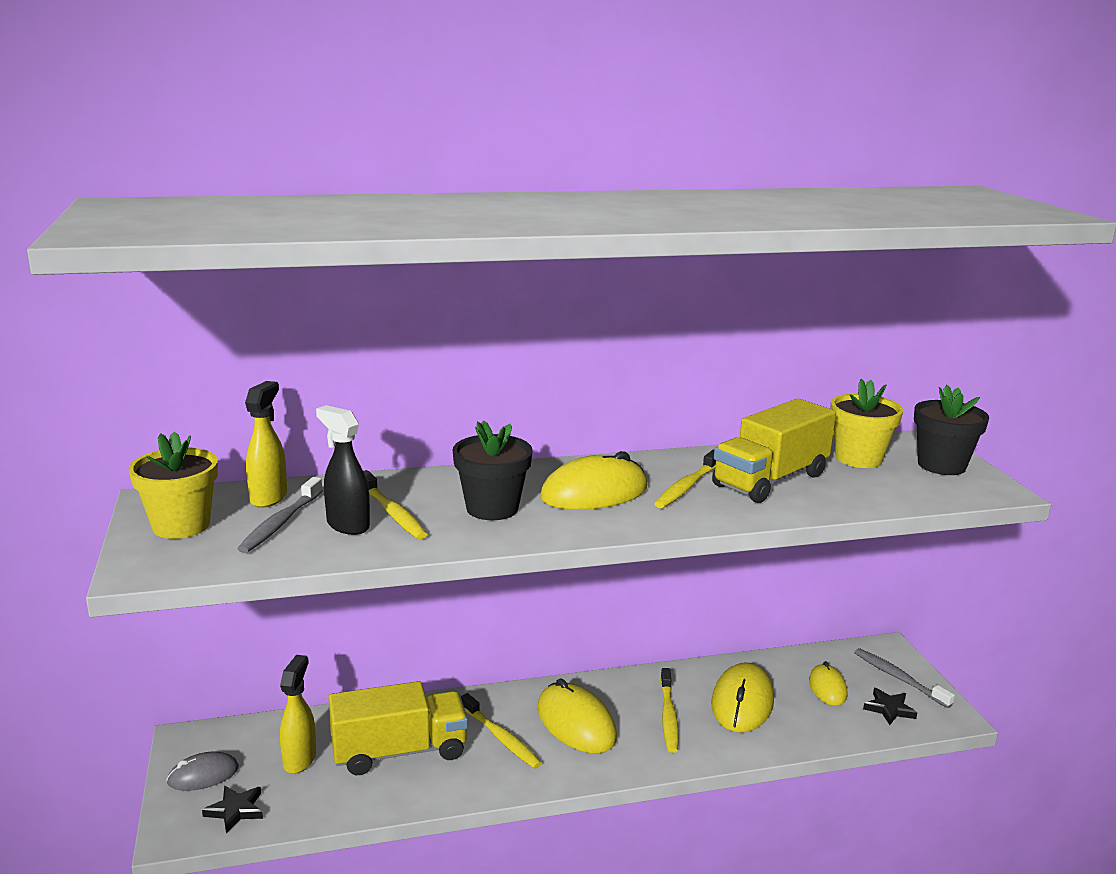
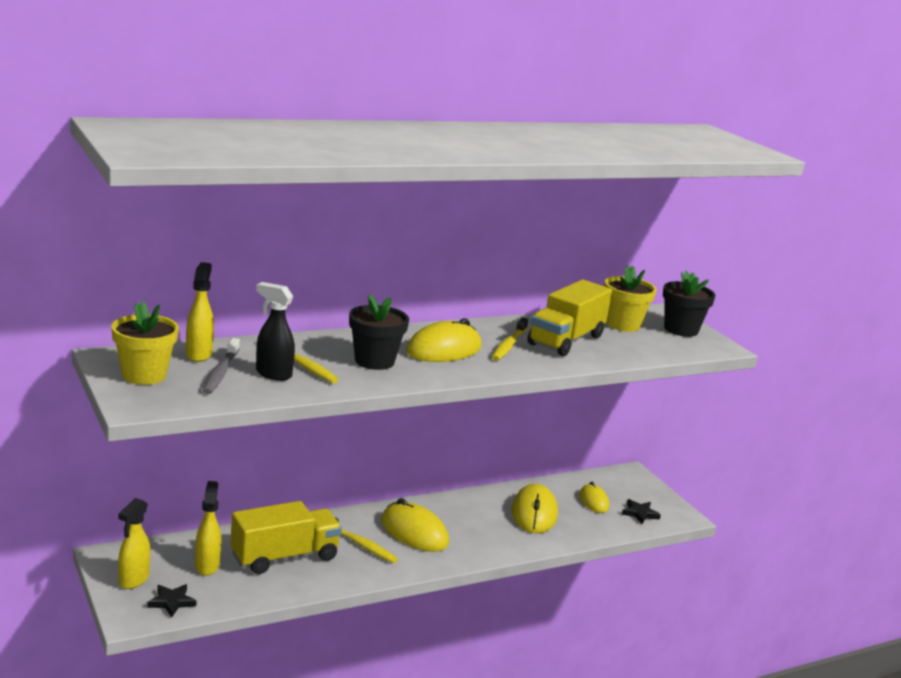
camera: 15 degrees left, 0 degrees up
(203, 775) = (133, 580): grey mouse -> yellow spray bottle
(668, 716) = (482, 524): yellow toothbrush -> none
(899, 678) = (643, 493): grey toothbrush -> none

